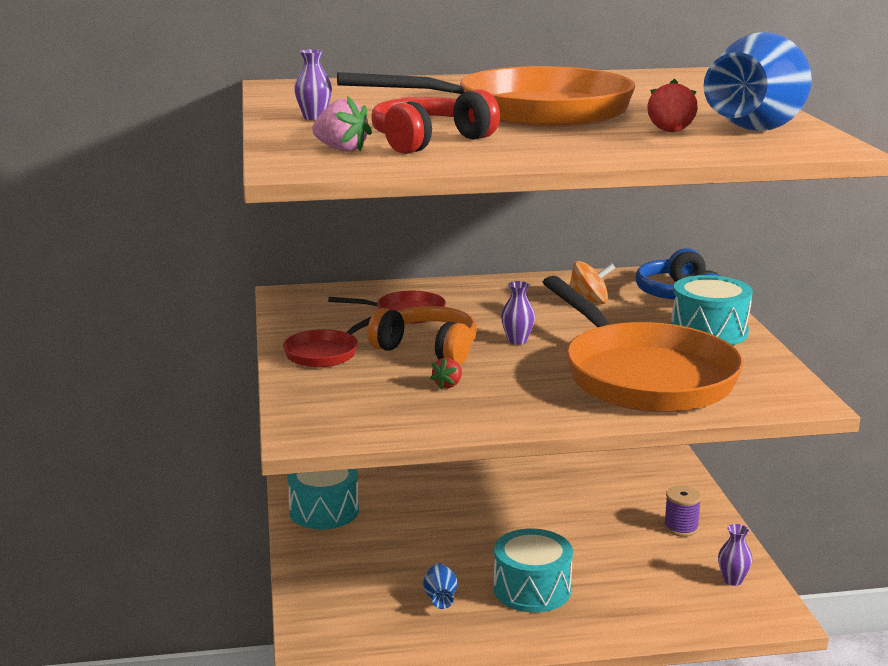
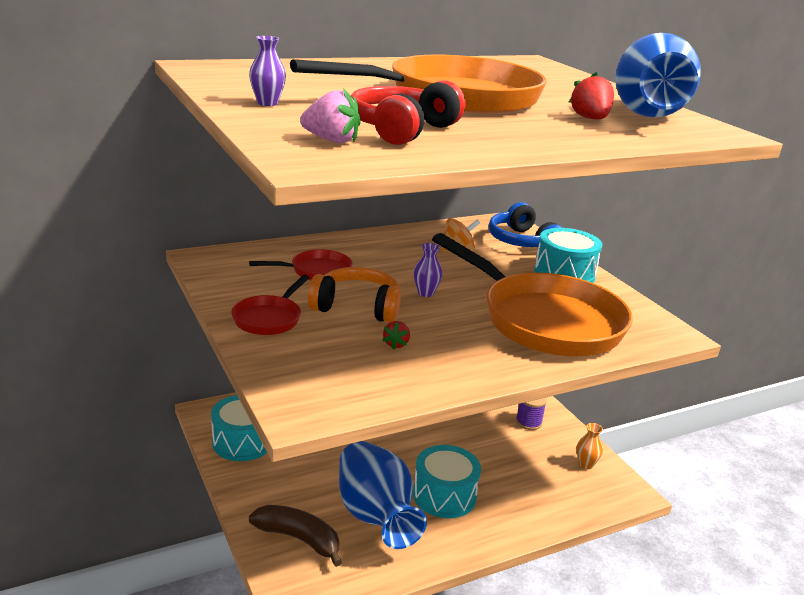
camera: 20 degrees left, 5 degrees up
(345, 608) = (299, 539): none -> brown banana
(440, 598) = (375, 516): blue vase -> blue vase, size x2.47
(732, 580) = (585, 464): purple vase -> orange vase

